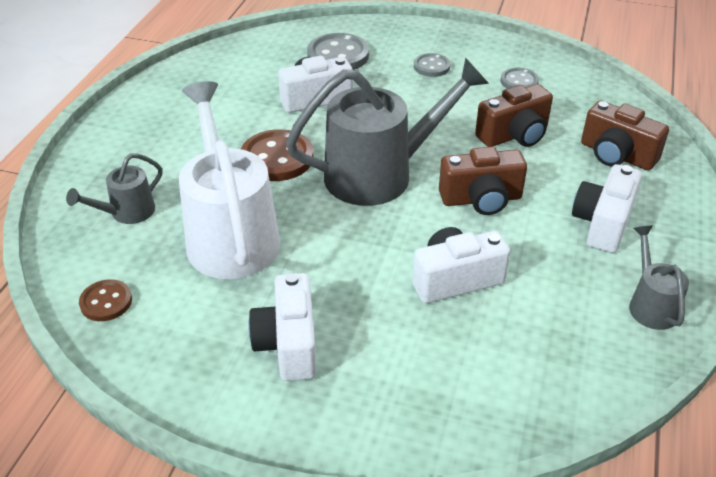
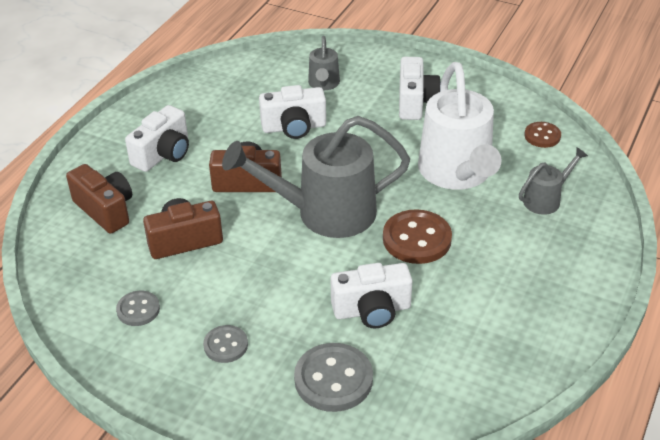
camera: 170 degrees left, 0 degrees up
(650, 304) = (172, 102): grey watering can -> grey watering can (324, 84)

